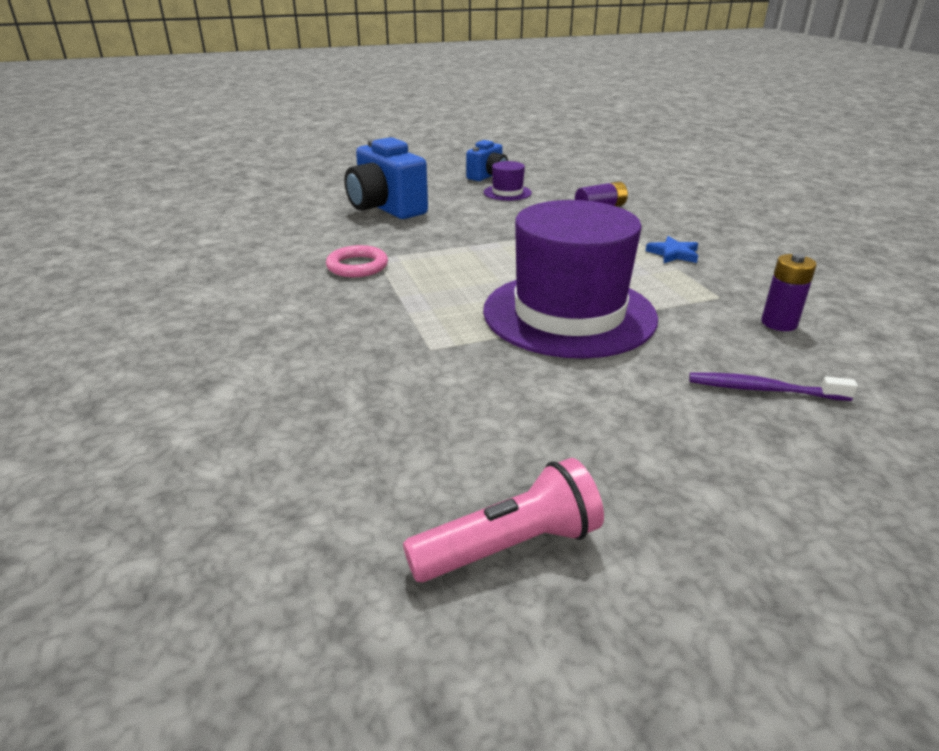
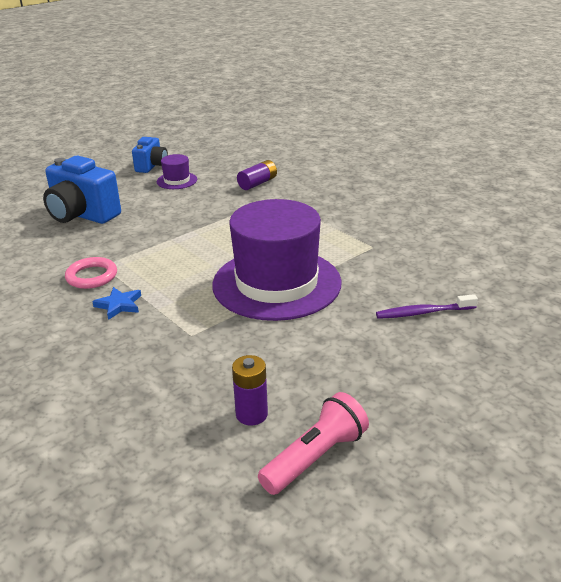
camera: 20 degrees left, 0 degrees up
(673, 254) = (328, 216): blue star -> blue star (119, 305)
(779, 323) = (417, 260): purple battery -> purple battery (251, 414)

